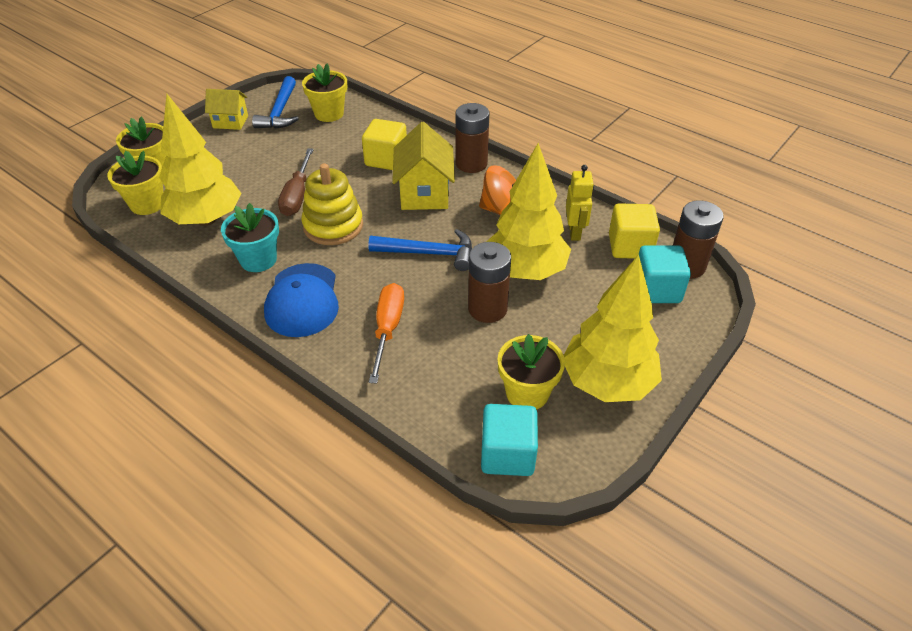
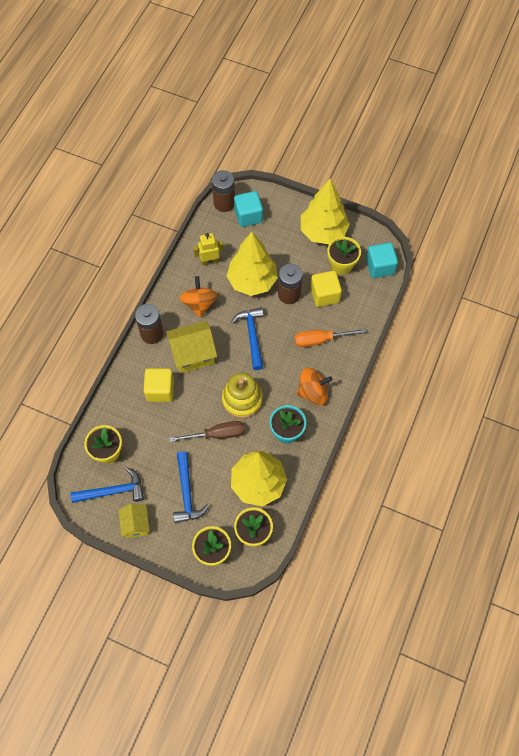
camera: 105 degrees left, 20 degrees up
(239, 161) = (187, 493): none -> blue hammer
(302, 300) = (313, 392): blue cap -> orange spinning top
(630, 246) = (215, 231): yellow cube -> yellow cube (324, 295)

